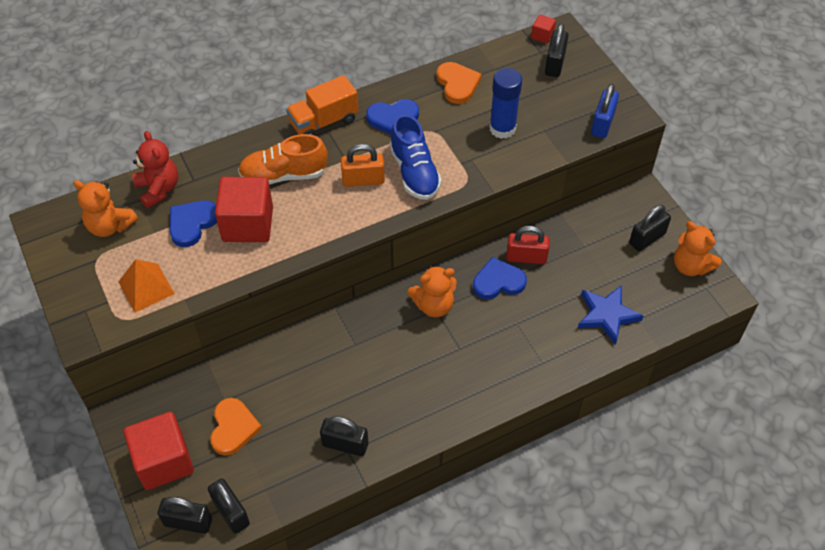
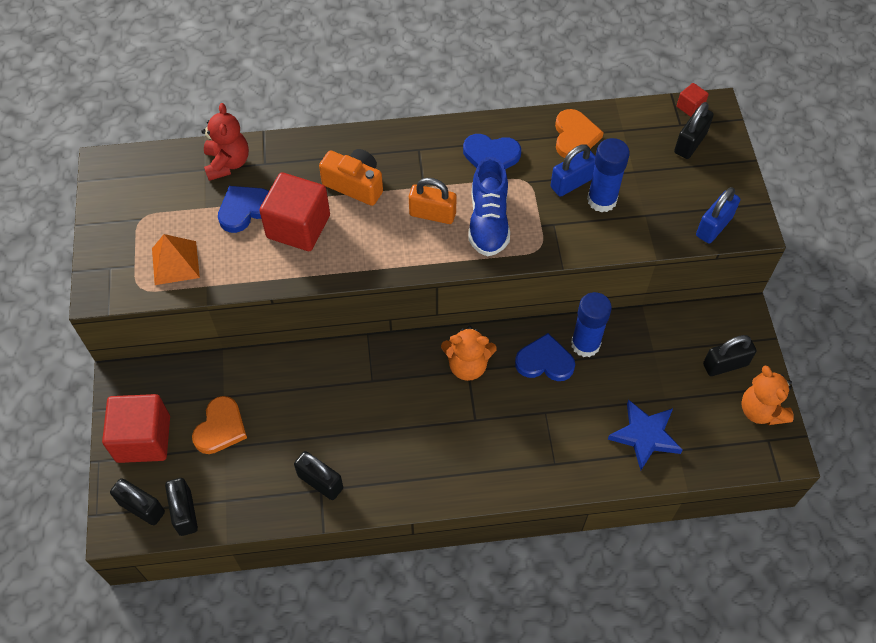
camera: 20 degrees right, 5 degrees up
(110, 226) = (167, 188): orange teddy bear -> none
(284, 175) = (355, 185): orange shoe -> orange camera
(323, 122) = (418, 138): orange truck -> none
(471, 122) = (572, 183): none -> blue padlock
(526, 257) = (585, 344): red padlock -> blue glue stick

